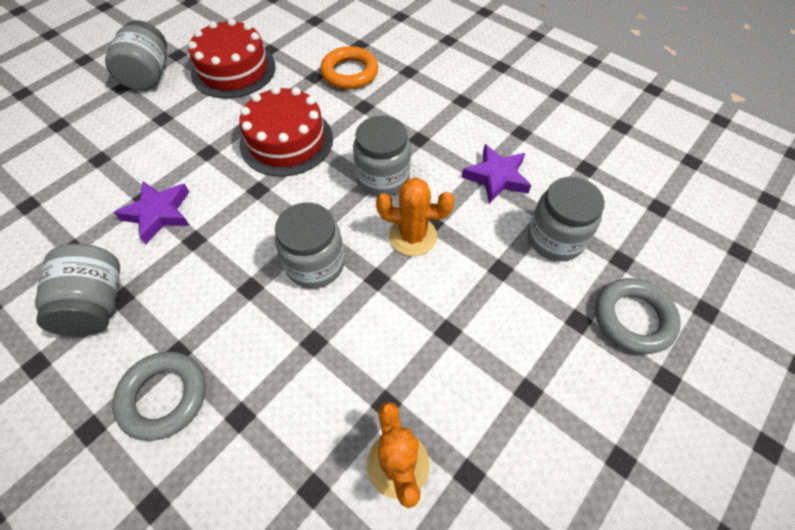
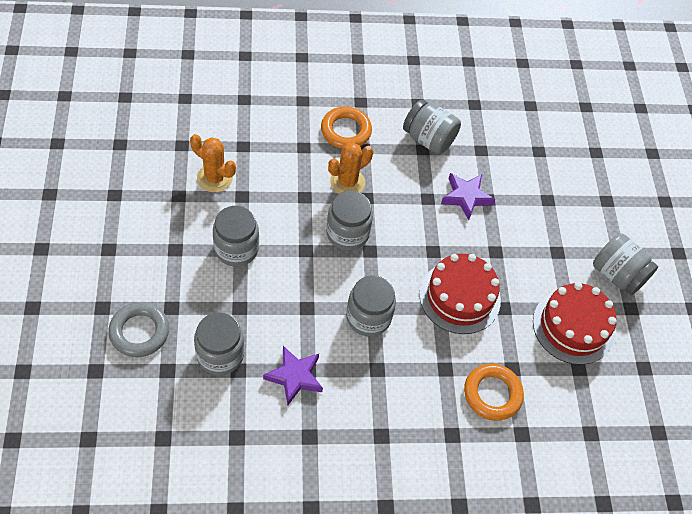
camera: 130 degrees right, 0 degrees up
(164, 397) = (346, 131): grey ring -> orange ring
(412, 236) = (310, 290): orange cactus -> orange cactus (347, 182)
(452, 336) = (236, 249): none -> grey jar

